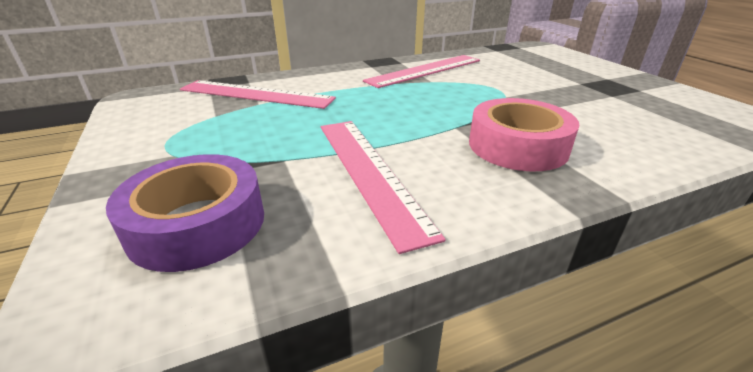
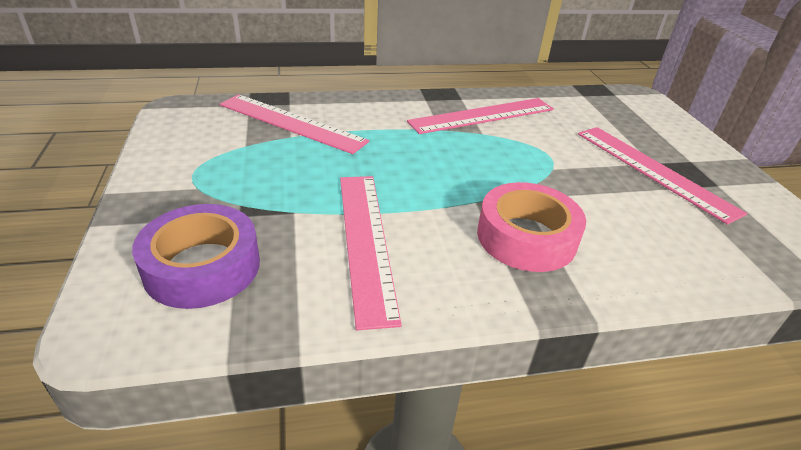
camera: 10 degrees right, 5 degrees up
(585, 87) = (653, 170): none -> pink ruler

